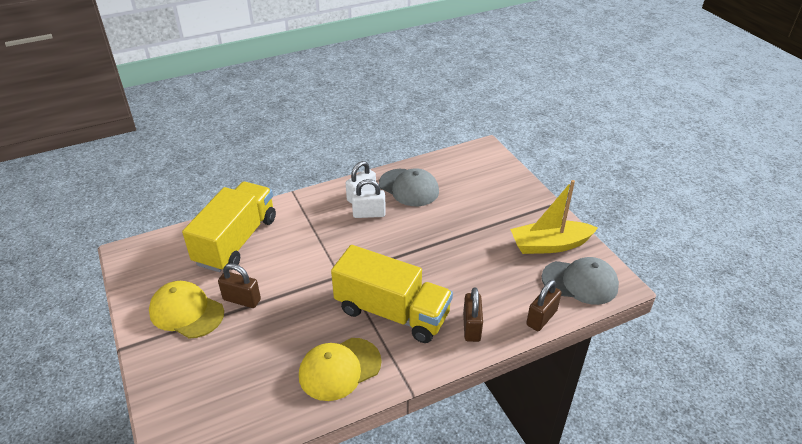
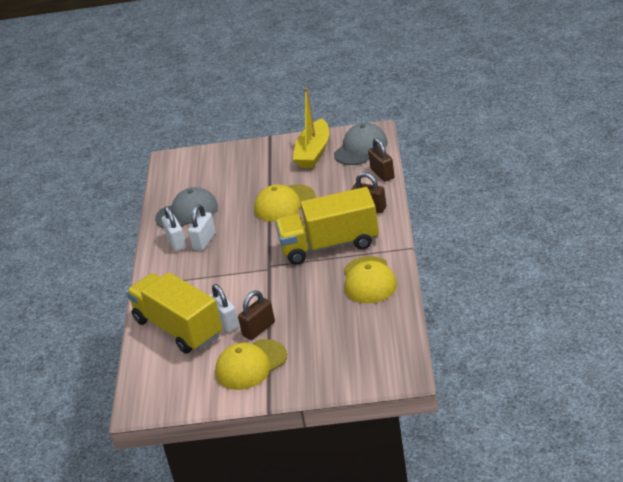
camera: 60 degrees left, 5 degrees down
(249, 271) = (226, 322): none -> white padlock
(392, 312) = (329, 245): yellow truck -> yellow truck turned 150 degrees counterclockwise
(450, 251) = (284, 203): none -> yellow cap

